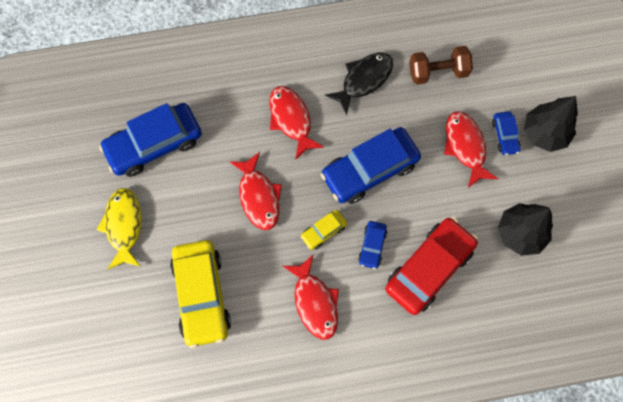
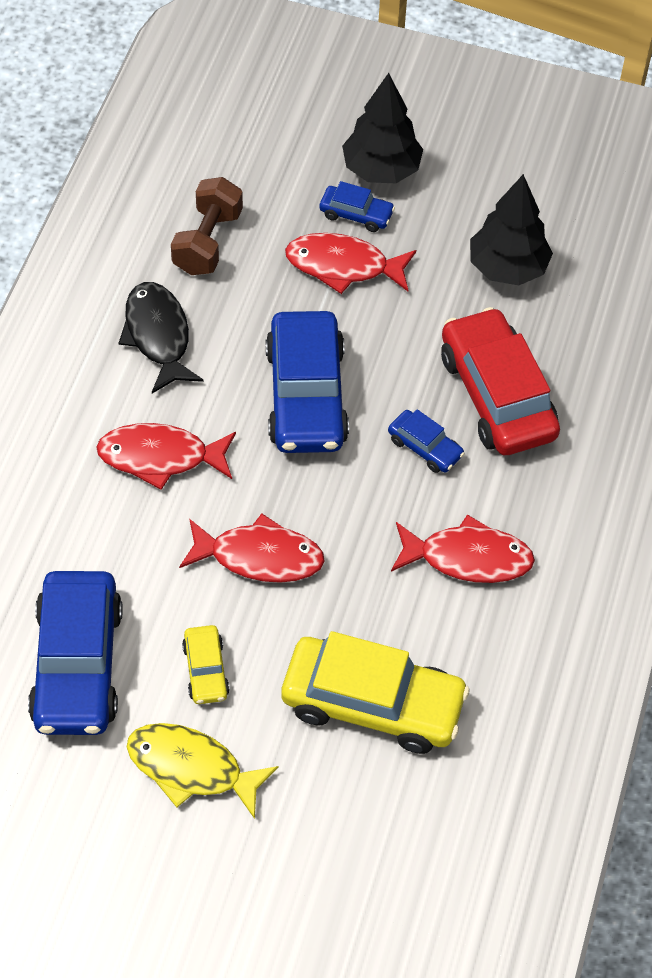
camera: 65 degrees left, 15 degrees down
(323, 231) = (366, 497): yellow car -> yellow car (206, 670)

